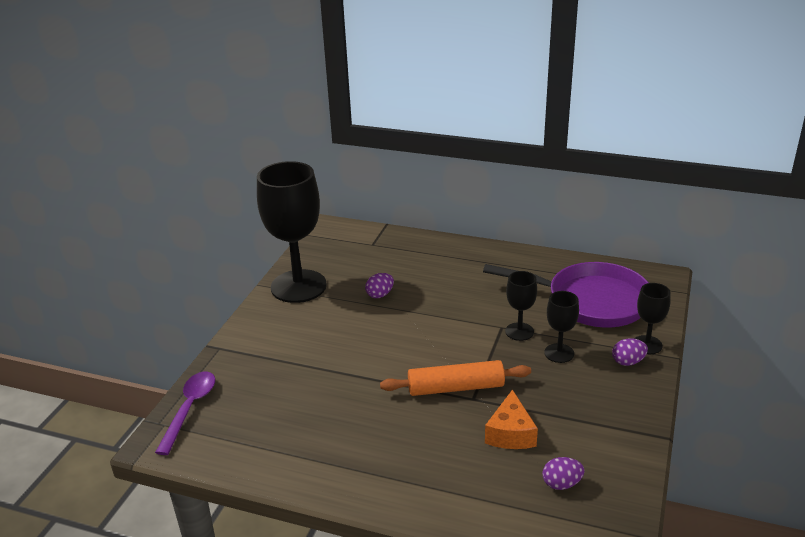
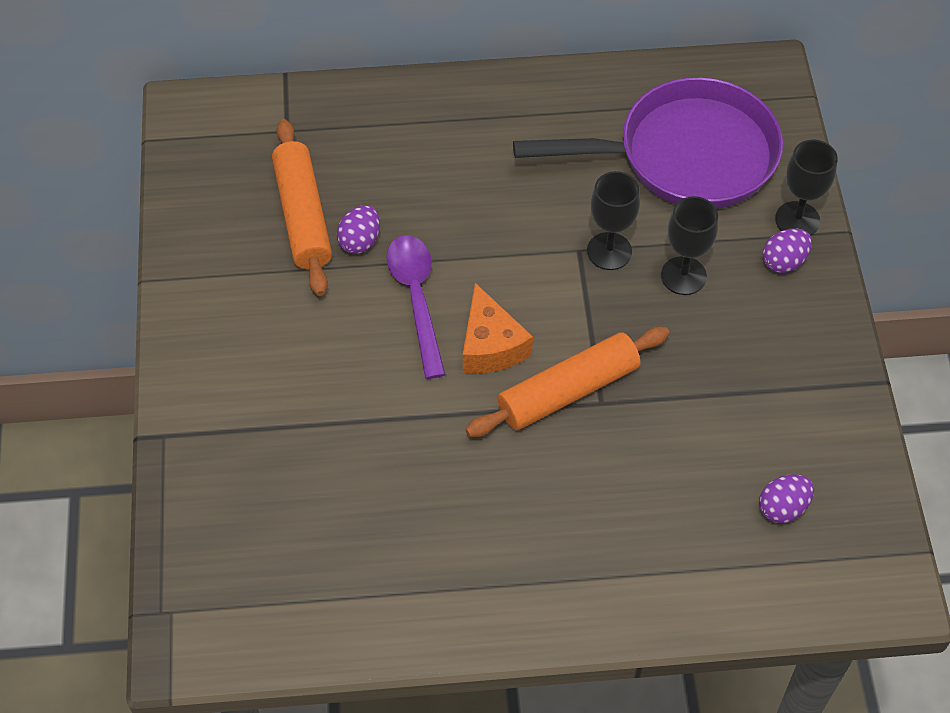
camera: 25 degrees left, 25 degrees up
(190, 409) = (193, 569): purple spoon -> purple spoon (417, 299)
(298, 286) = (216, 264): black goblet -> none
(356, 278) = (302, 216): none -> orange rolling pin
(510, 433) = (681, 447): orange cheese -> orange cheese (490, 345)

